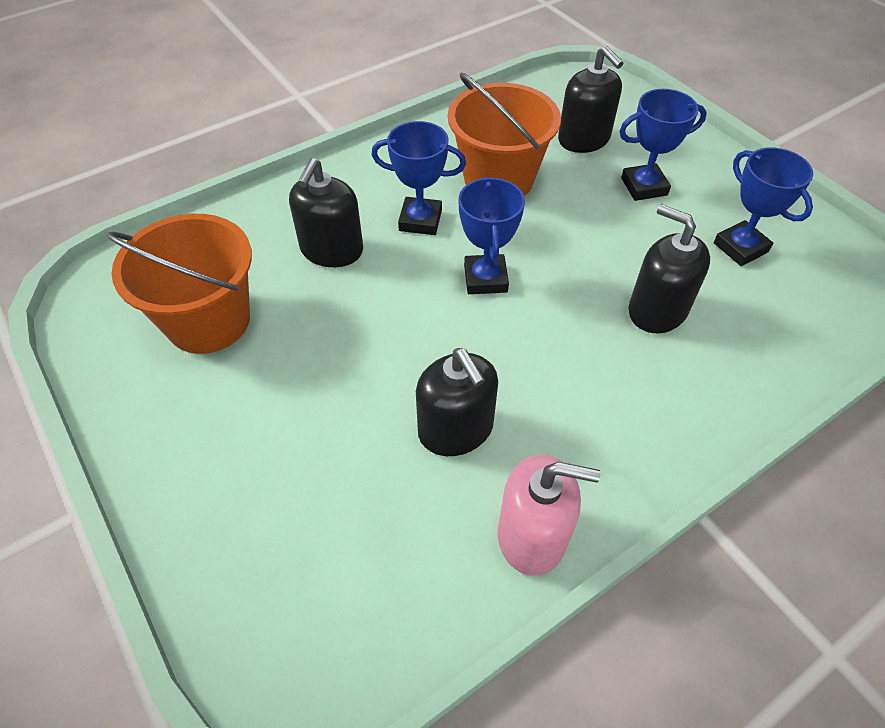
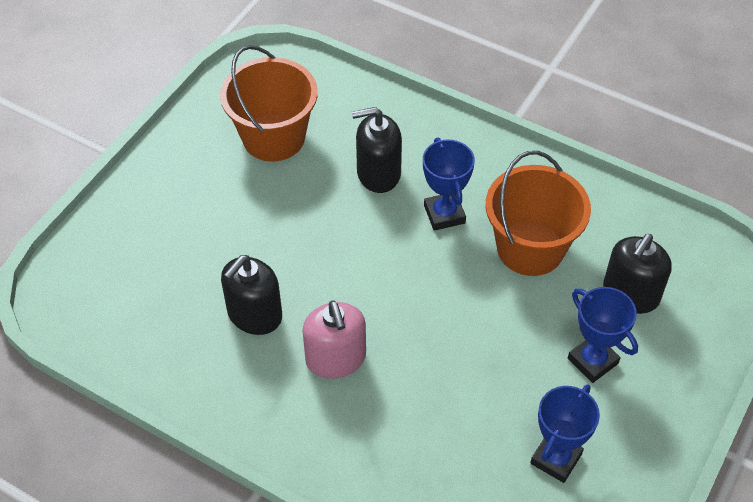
camera: 65 degrees right, 0 degrees up
(485, 279) = (405, 281): blue trophy -> none
(532, 535) = (193, 387): pink soap dispenser -> pink soap dispenser (336, 358)
(657, 310) = (438, 410): black soap dispenser -> none

